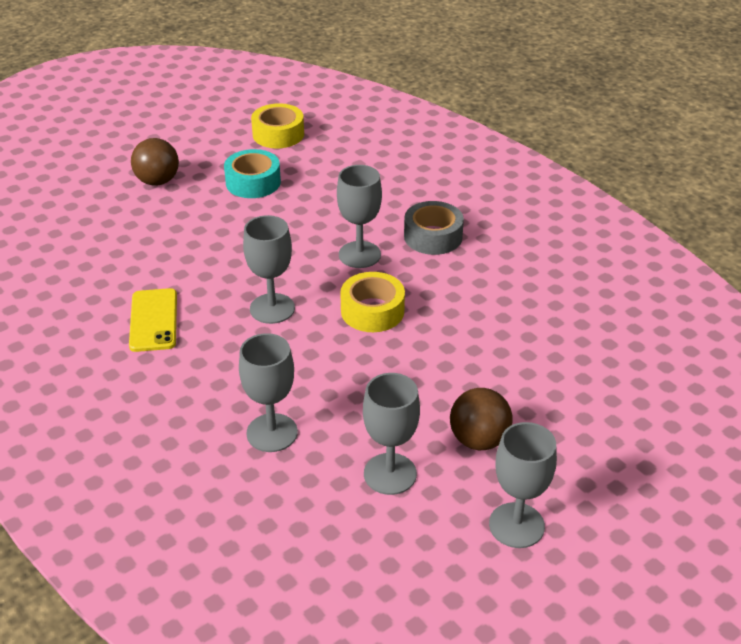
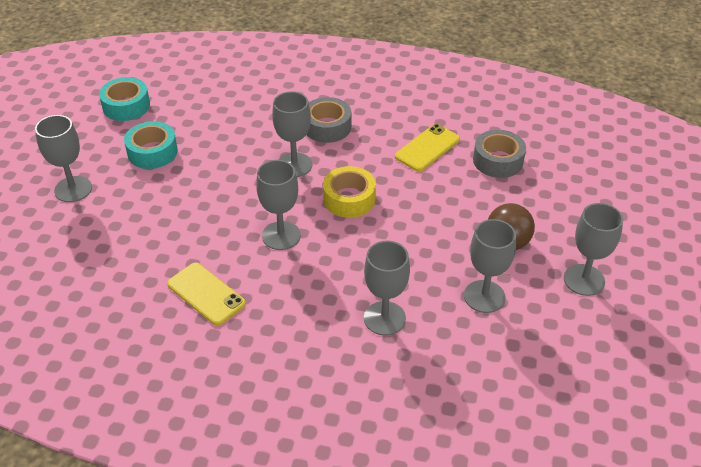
camera: 40 degrees left, 5 degrees up
(157, 181) = (73, 189): brown ball -> grey goblet
(278, 134) = (126, 106): yellow tape -> turquoise tape
(509, 306) = (427, 148): none -> yellow phone
(571, 357) = (498, 161): none -> grey tape

